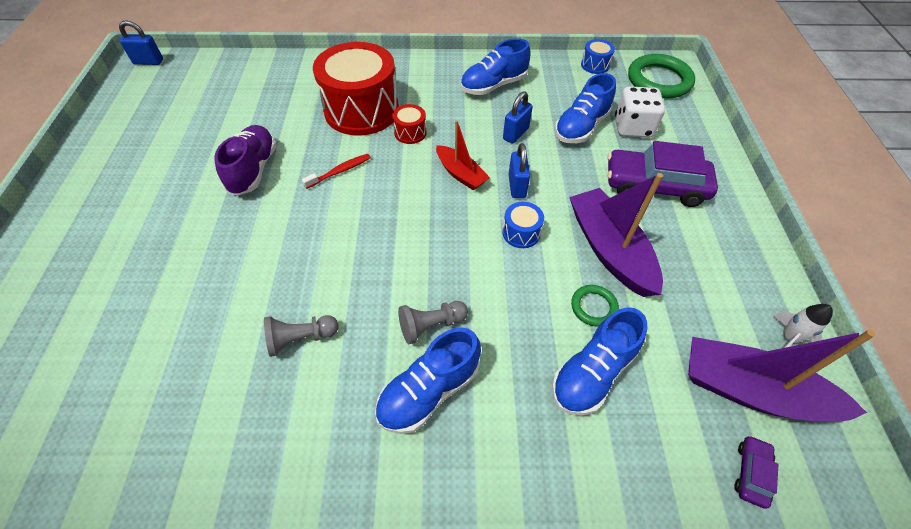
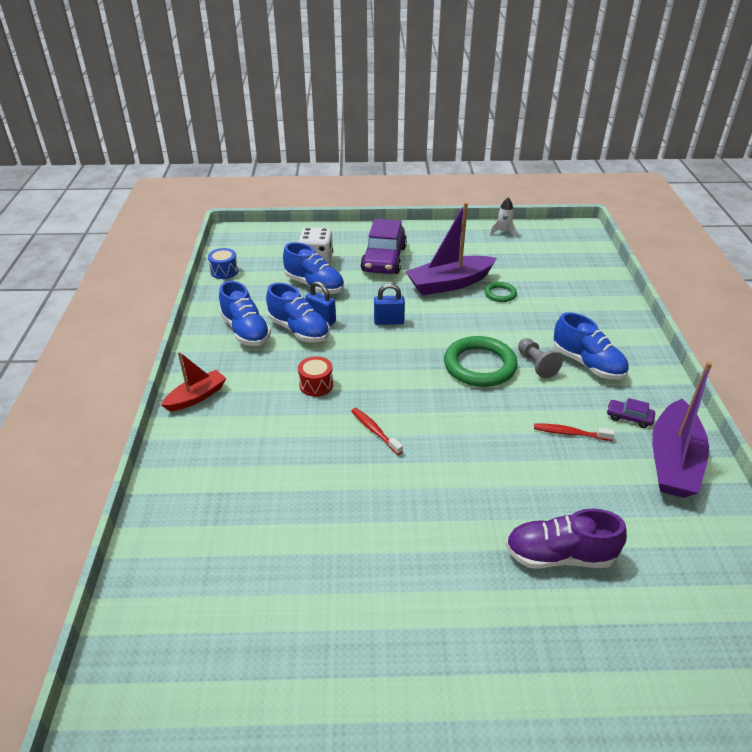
camera: 90 degrees left, 15 degrees down
(148, 62) = (105, 706): blue padlock -> none
(253, 170) = (375, 503): purple shoe -> purple shoe (559, 556)
(301, 338) = (570, 433): grey pawn -> red toothbrush
(361, 110) = (275, 423): red drum -> none
(460, 174) = (375, 351): red boat -> red boat (196, 397)
(521, 233) = (440, 321): blue drum -> none
(592, 373) = (549, 298): blue shoe -> blue shoe (299, 330)
(659, 80) = (254, 243): green ring -> green ring (479, 365)
(751, 391) = (541, 248): purple boat -> purple boat (673, 461)
(751, 473) = (588, 256): purple car -> purple car (629, 417)

